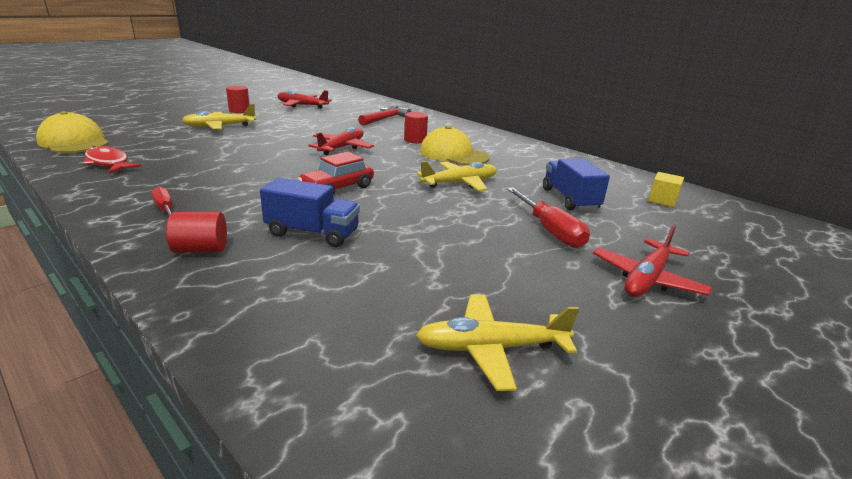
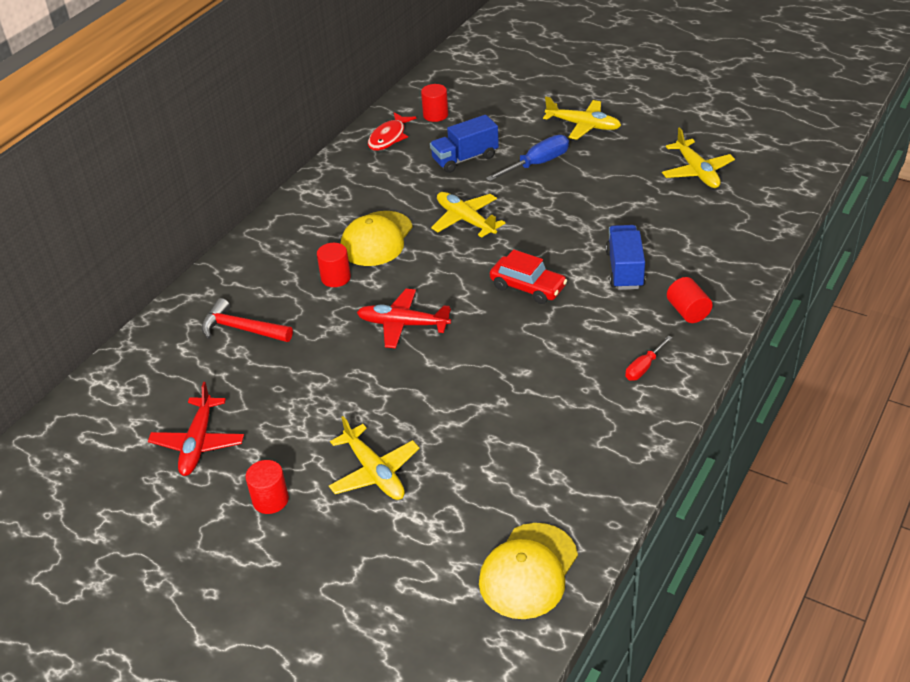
camera: 100 degrees left, 15 degrees up
(108, 163) = (573, 481): red fish -> red fish (389, 137)
(549, 230) = (537, 164): red screwdriver -> blue screwdriver
(647, 279) = (583, 125): red plane -> yellow plane
(662, 200) = (435, 115): yellow cube -> red cylinder

